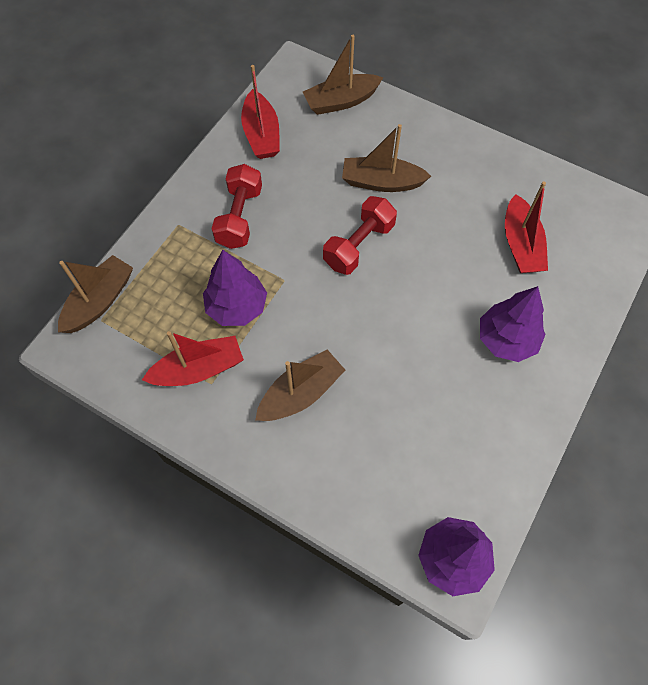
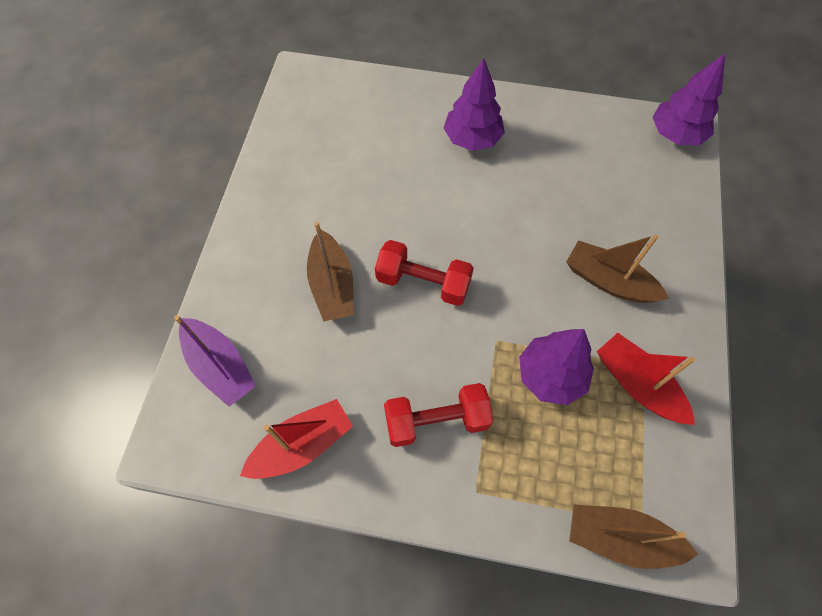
camera: 110 degrees left, 0 degrees up
(341, 101) = (220, 366): brown boat -> purple boat
(521, 245) = (366, 148): red boat -> none

